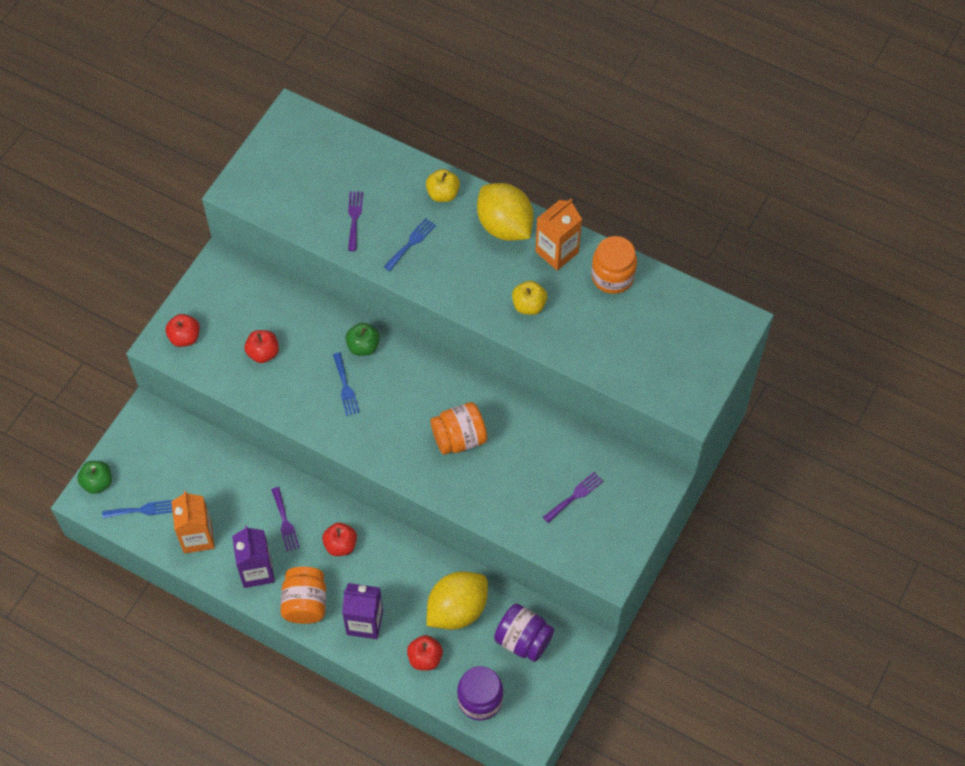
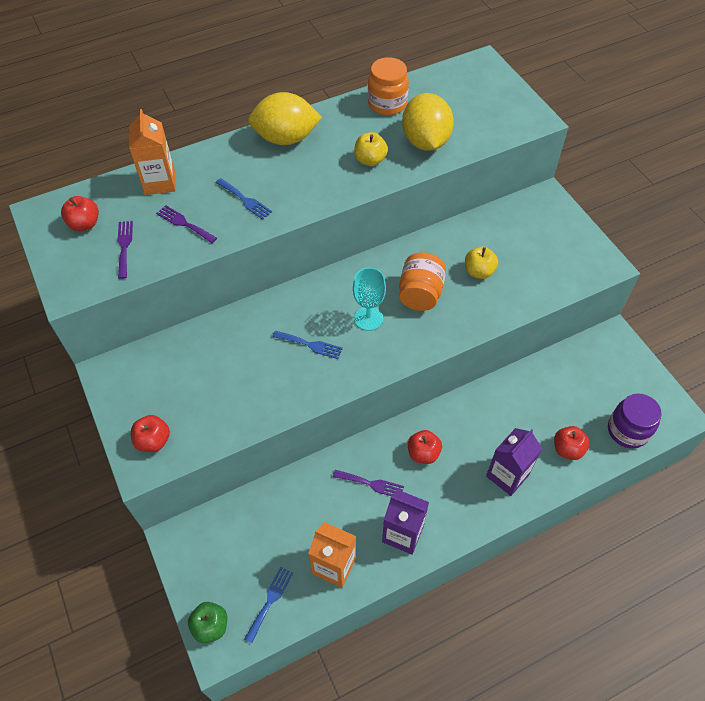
camera: 55 degrees left, 5 degrees down
(263, 353) = (225, 387): red apple -> red apple (85, 224)
(305, 603) = (460, 512): orange jar -> none
(363, 346) = (283, 312): green apple -> none
(404, 414) = (368, 318): none -> turquoise goblet
(411, 243) = (245, 200): blue fork -> blue fork turned 150 degrees clockwise
(443, 194) = (220, 158): yellow apple -> yellow apple (479, 272)
(457, 610) = (537, 402): yellow lemon -> yellow lemon (425, 141)
(523, 640) = (591, 373): purple jar -> none
(557, 252) = (337, 122): orange carton -> orange carton (160, 182)
(575, 496) = (524, 250): purple fork -> purple fork (124, 246)

